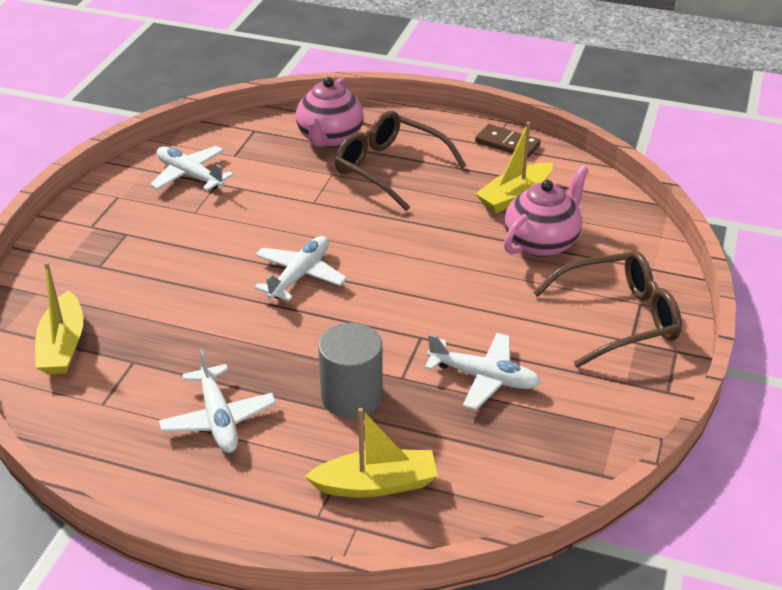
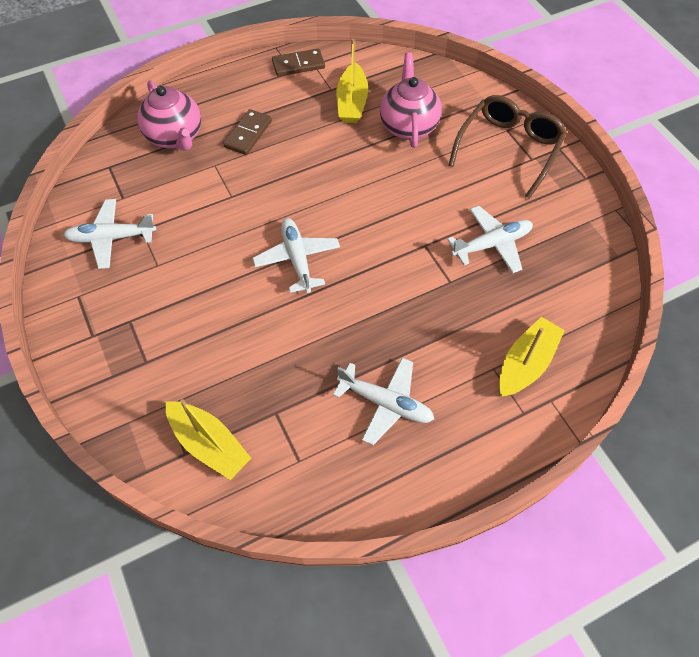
camera: 45 degrees left, 20 degrees up
(352, 396) = (440, 319): grey cylinder -> none
(390, 169) = (248, 134): brown glasses -> brown domino

